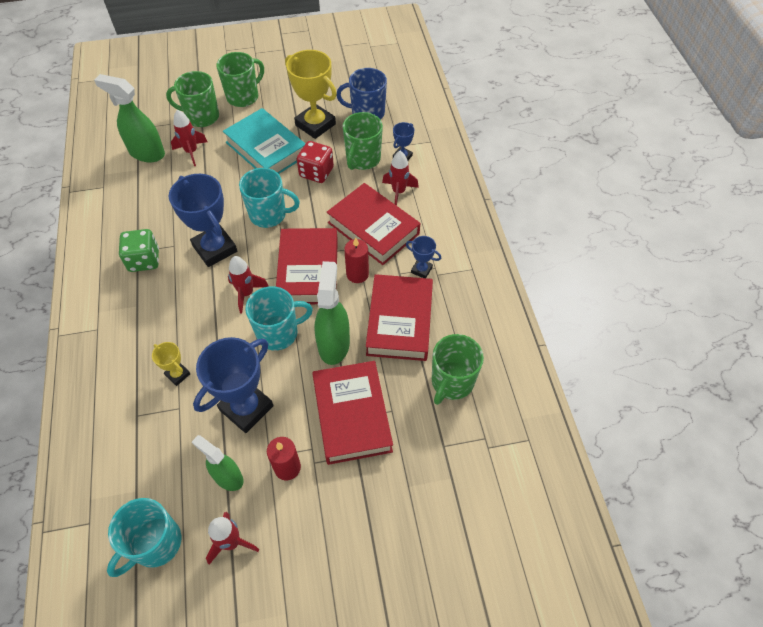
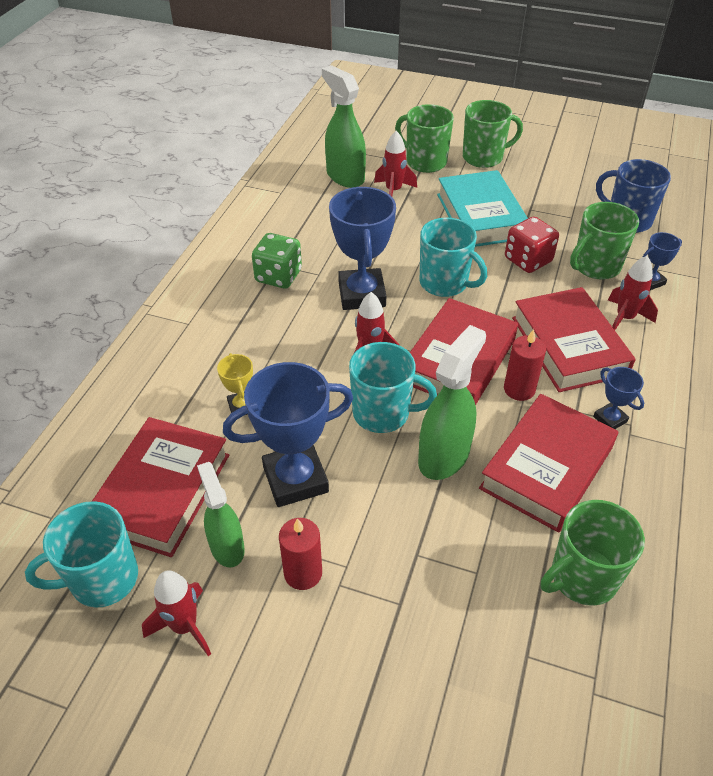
camera: 30 degrees right, 10 degrees down
(315, 125) = (554, 211): yellow trophy -> none
(352, 415) = (420, 551): red book -> red book (162, 491)

